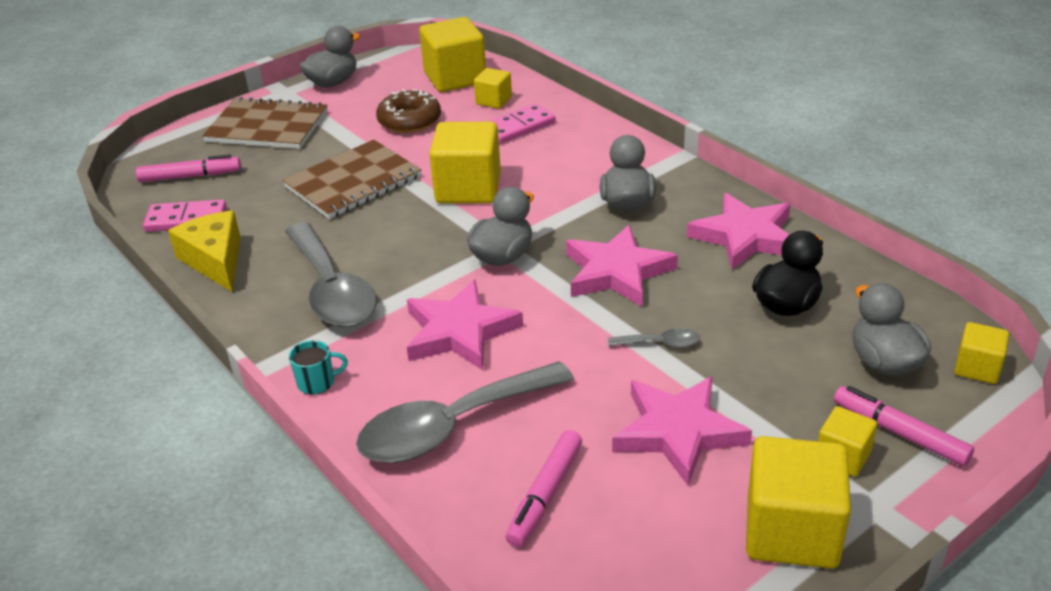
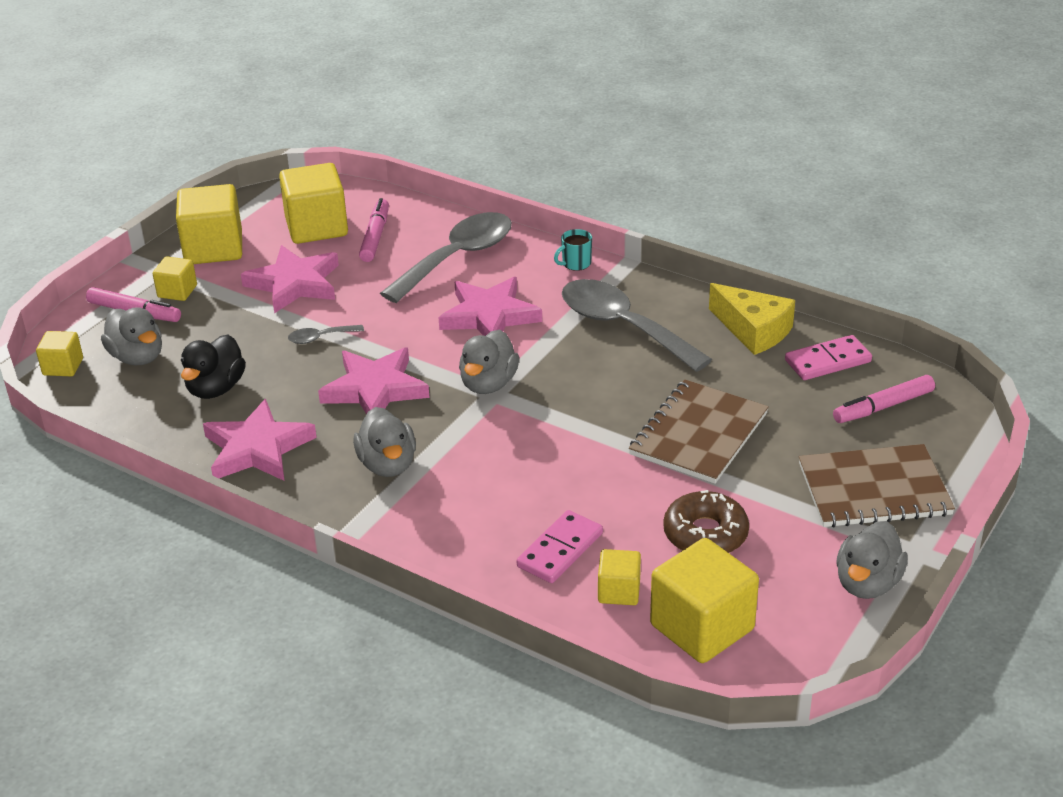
camera: 160 degrees right, 0 degrees up
(468, 188) = (567, 450): yellow cube -> yellow cube (316, 227)

